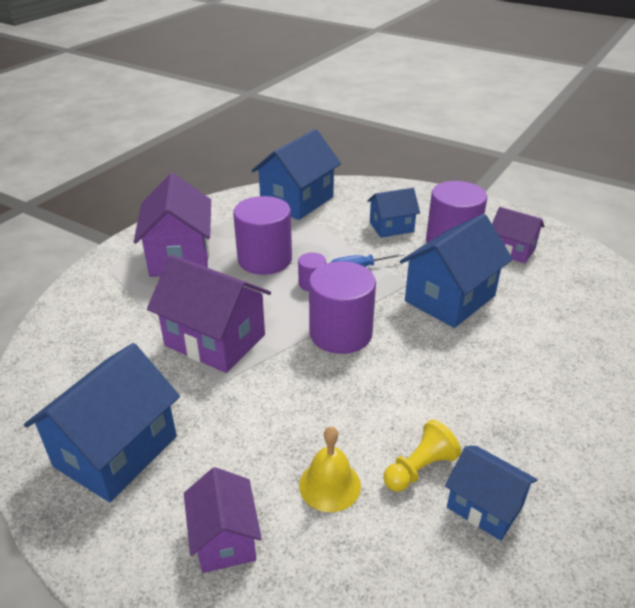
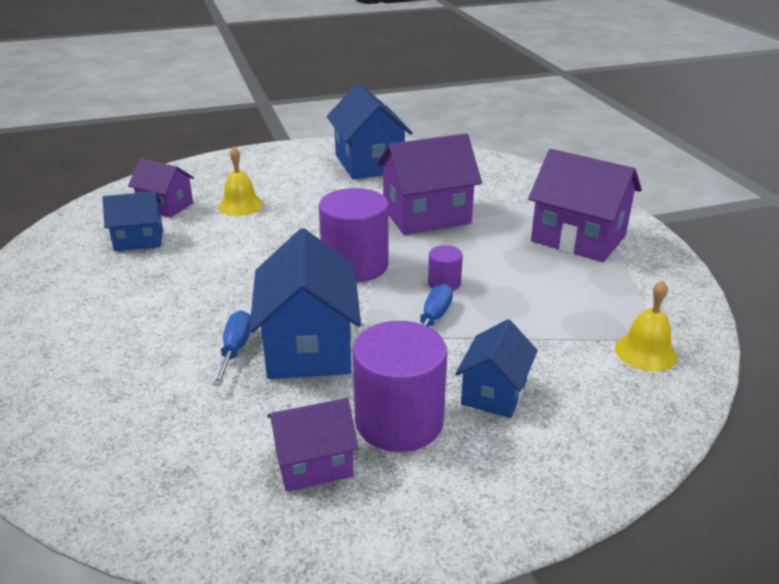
camera: 130 degrees right, 5 degrees down
(225, 538) = (264, 172): purple house -> purple house (166, 206)
(265, 259) = (520, 276): purple cylinder -> none
(297, 201) = (645, 352): blue house -> yellow bell
(419, 468) = (196, 234): yellow pawn -> none
(496, 324) = (235, 349): none -> blue screwdriver

